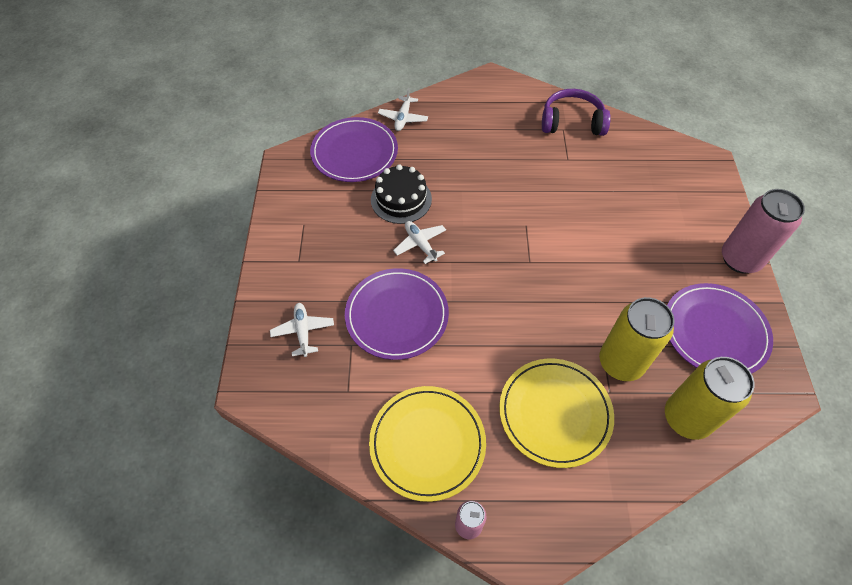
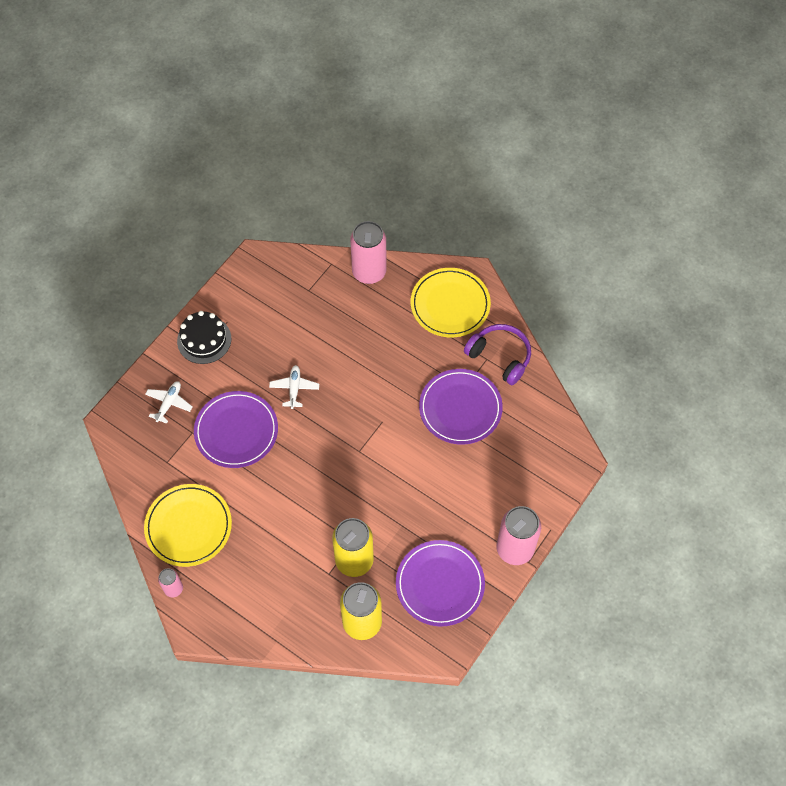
camera: 35 degrees right, 5 degrees up
(354, 152) = (308, 282): purple plate -> purple plate (460, 408)
(401, 199) = (310, 343): black cake -> black cake (204, 340)
(403, 118) = (369, 272): white plane -> pink can
(555, 413) = (281, 562): yellow plate -> yellow plate (450, 304)

